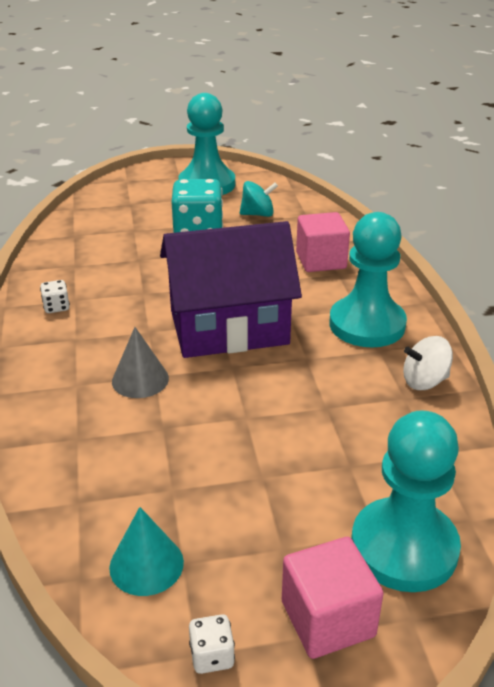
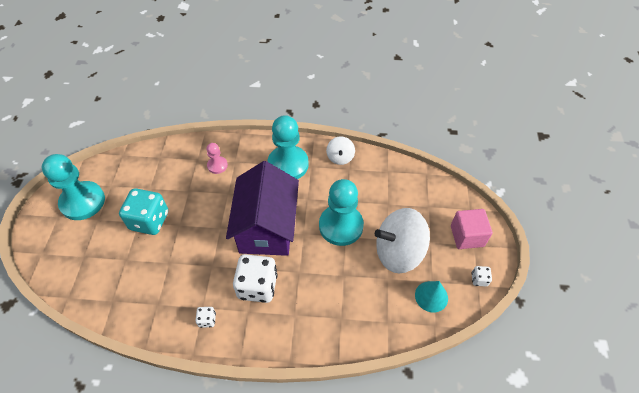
camera: 75 degrees left, 20 degrees up
(119, 339) = (257, 286): none -> white dice
(140, 379) = (300, 280): grey cone -> none
(237, 497) = (398, 252): none -> white spinning top
(258, 214) = (144, 182): turquoise spinning top -> none
(321, 260) = (217, 165): pink cube -> pink pawn
(404, 547) = (437, 200): turquoise pawn -> turquoise pawn (341, 226)

